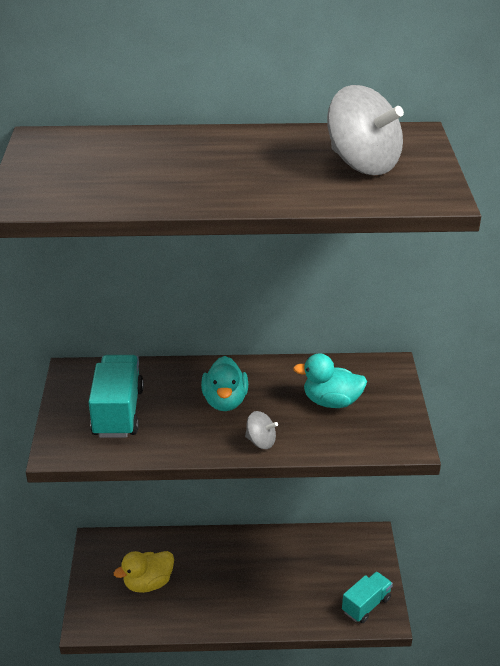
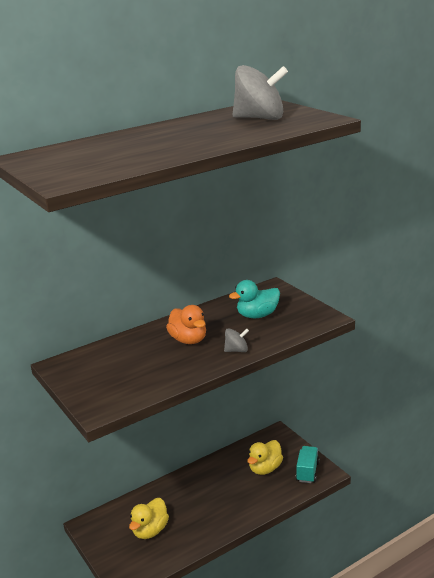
camera: 30 degrees left, 10 degrees down
(118, 412) = (119, 373): turquoise truck -> none
(225, 401) = (188, 340): turquoise duck -> orange duck
(322, 575) = (265, 468): none -> yellow duck

